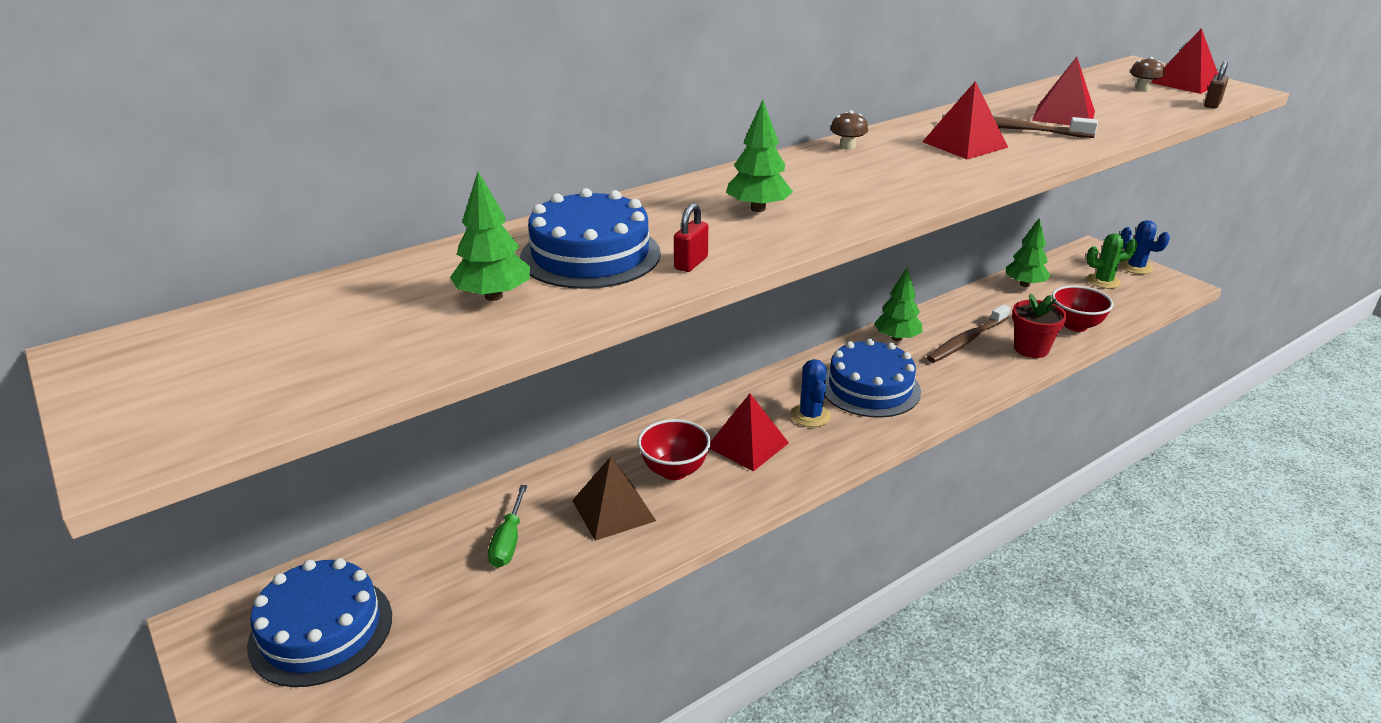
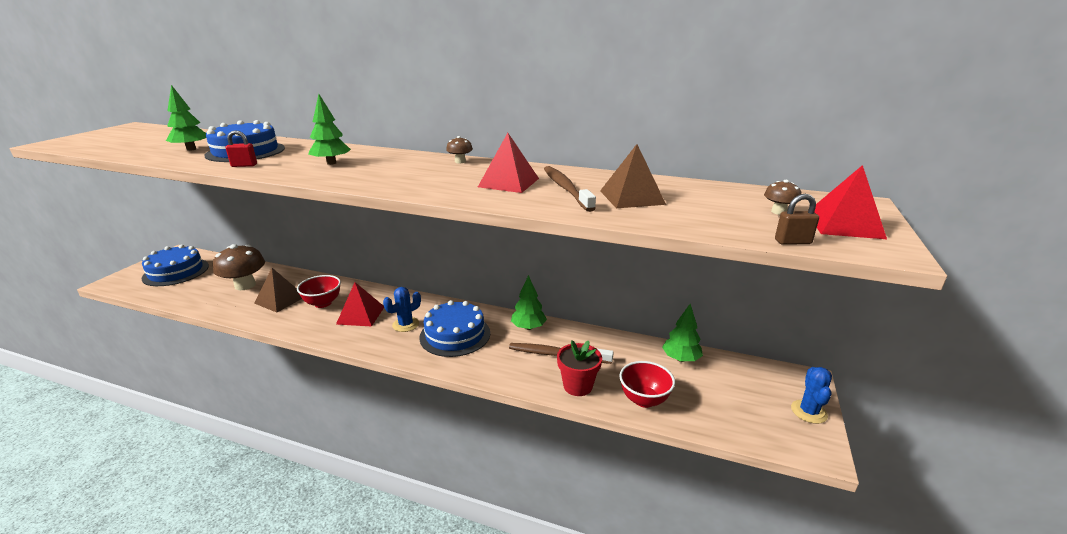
camera: 55 degrees right, 5 degrees down
(508, 542) = (245, 285): green screwdriver -> brown mushroom
(1063, 116) = (631, 197): red pyramid -> brown pyramid
(1103, 281) = (749, 398): green cactus -> none

